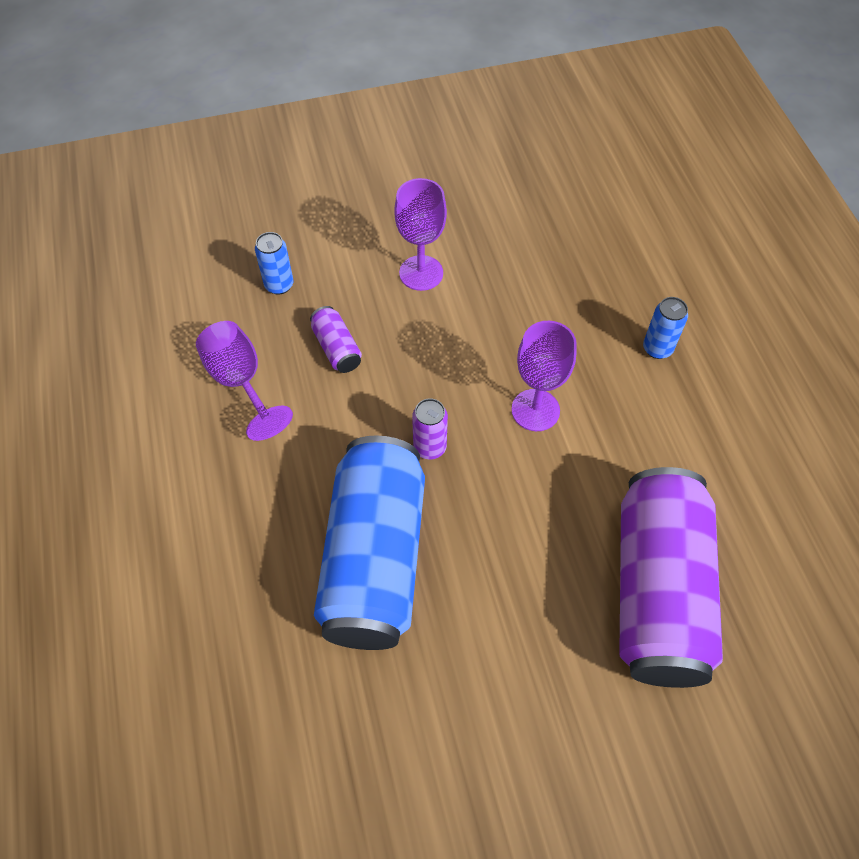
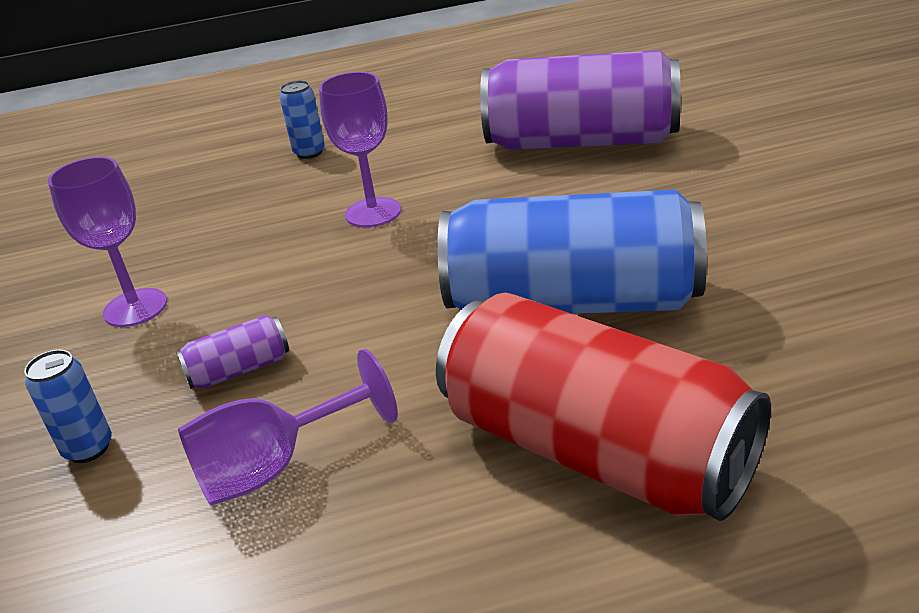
camera: 85 degrees left, 25 degrees down
(212, 557) = (594, 451): none -> red can
(430, 447) = (416, 276): purple can -> none

